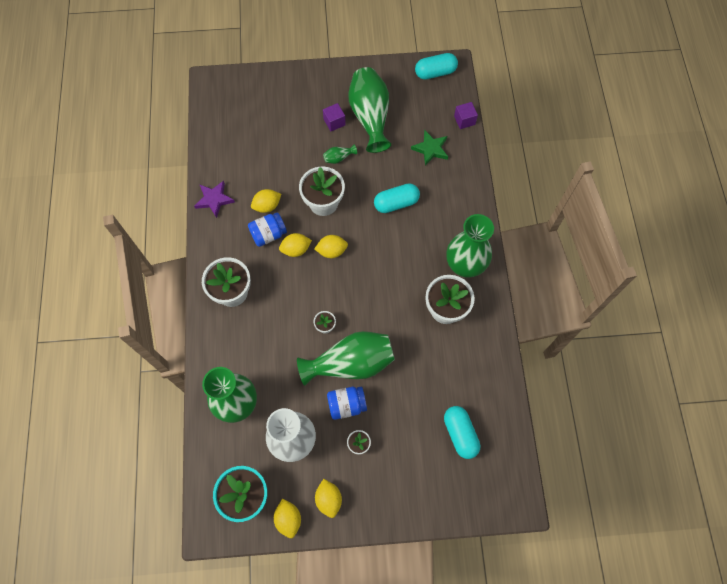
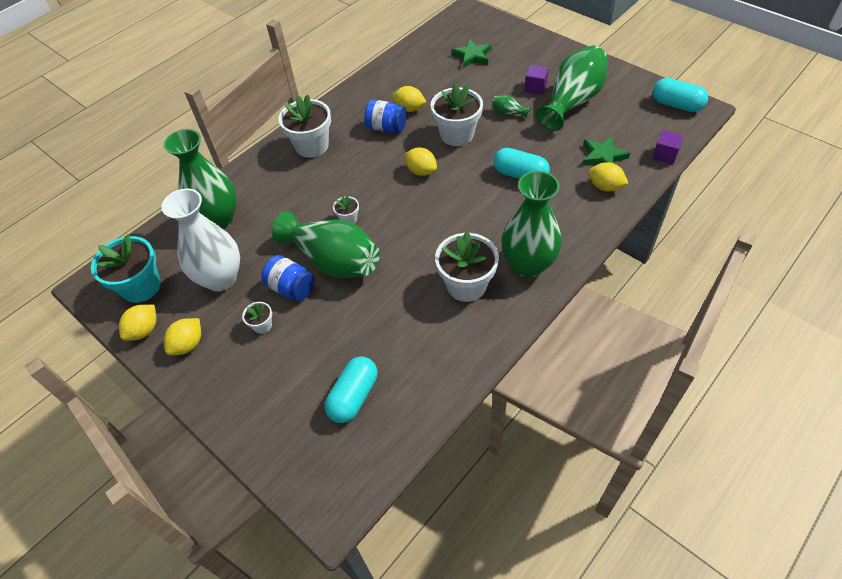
camera: 50 degrees right, 15 degrees down
(214, 199) = (376, 81): purple star -> none
(261, 124) = (472, 56): none -> green star
(296, 249) = (394, 151): yellow lemon -> yellow lemon (605, 187)

